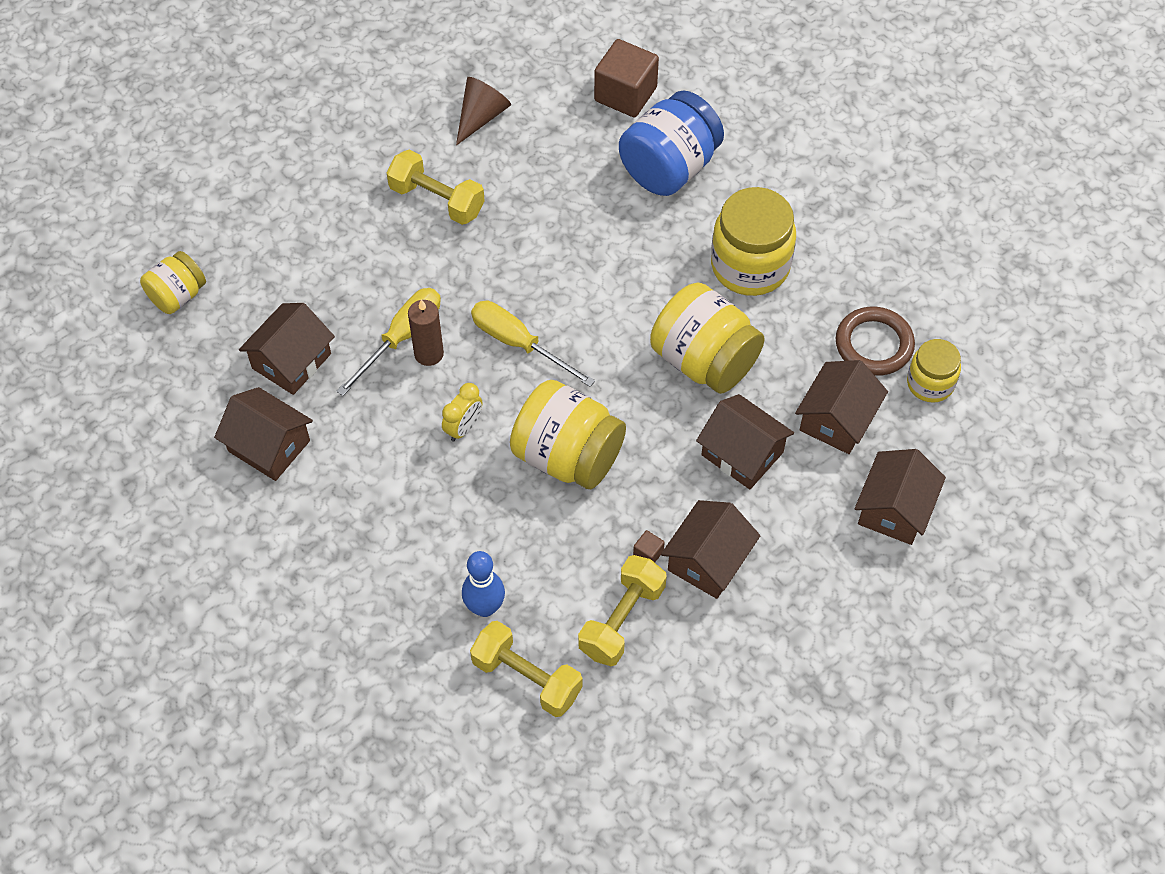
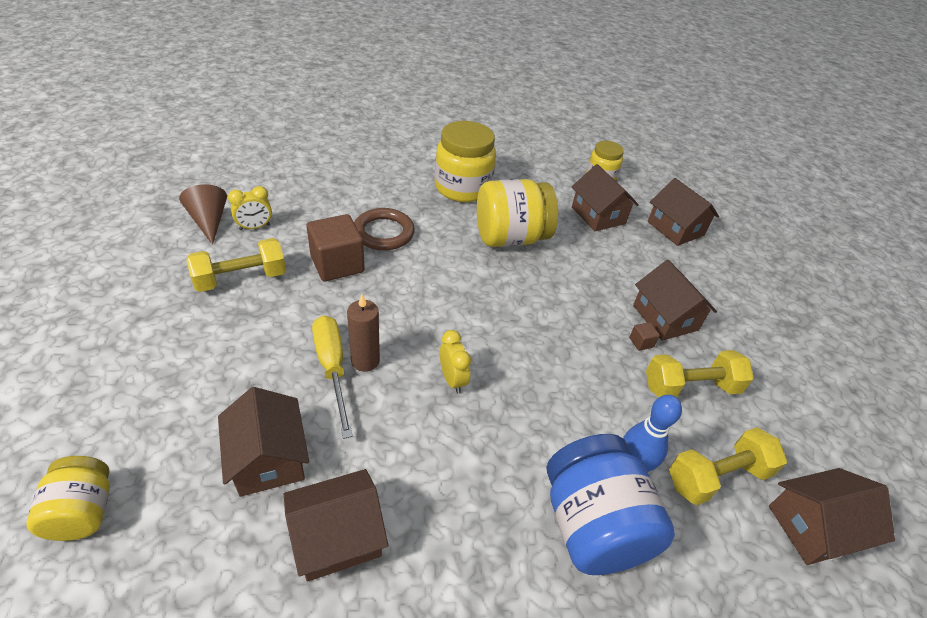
camera: 60 degrees left, 15 degrees down
(507, 153) = (255, 227): none -> yellow clock
(519, 343) = (410, 308): yellow screwdriver -> none
(567, 456) = (528, 337): yellow jar -> none
(621, 620) = (690, 387): yellow dumbbell -> yellow dumbbell turned 75 degrees counterclockwise
(625, 94) = (285, 163): brown cube -> brown cube (337, 264)
(669, 167) = (359, 177): blue jar -> blue jar (593, 526)
(742, 453) = (593, 260): brown house -> brown house (813, 527)
(874, 344) = (559, 179): brown ring -> brown ring (383, 233)

